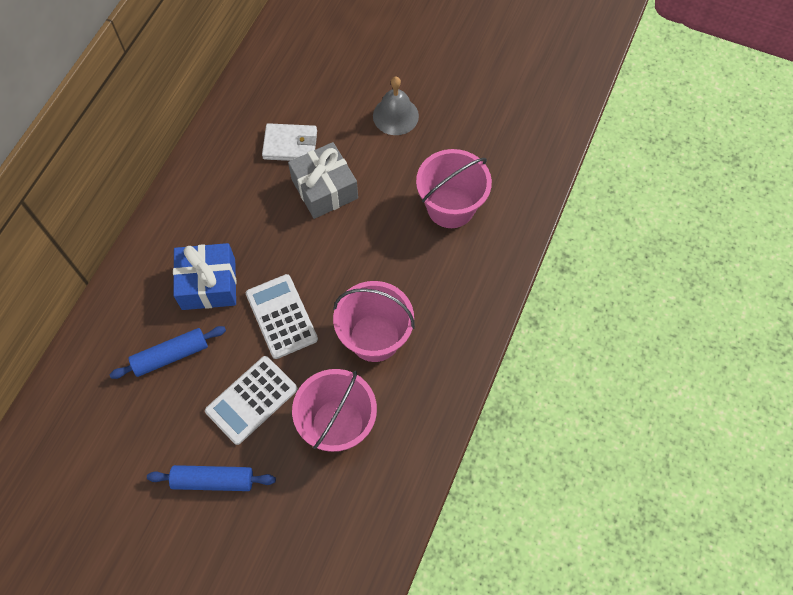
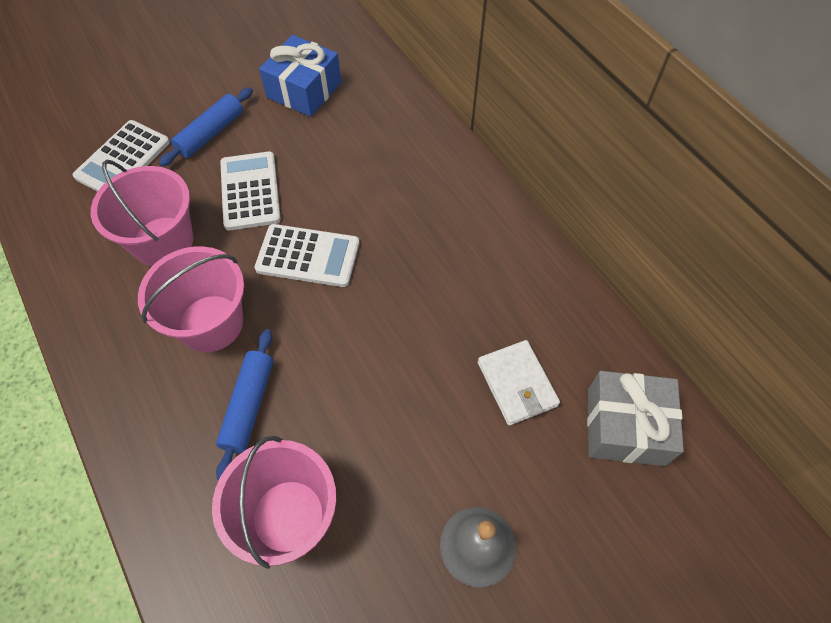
camera: 125 degrees right, 5 degrees down
(171, 355) = (347, 156): blue rolling pin -> blue rolling pin (249, 406)
(208, 284) = (395, 216): blue gift -> blue gift (304, 90)
(286, 529) = (123, 159): none -> white calculator
(290, 144) = (517, 384): white wallet -> white wallet turned 60 degrees counterclockwise
(324, 189) = (426, 384): grey gift -> grey gift (625, 426)

